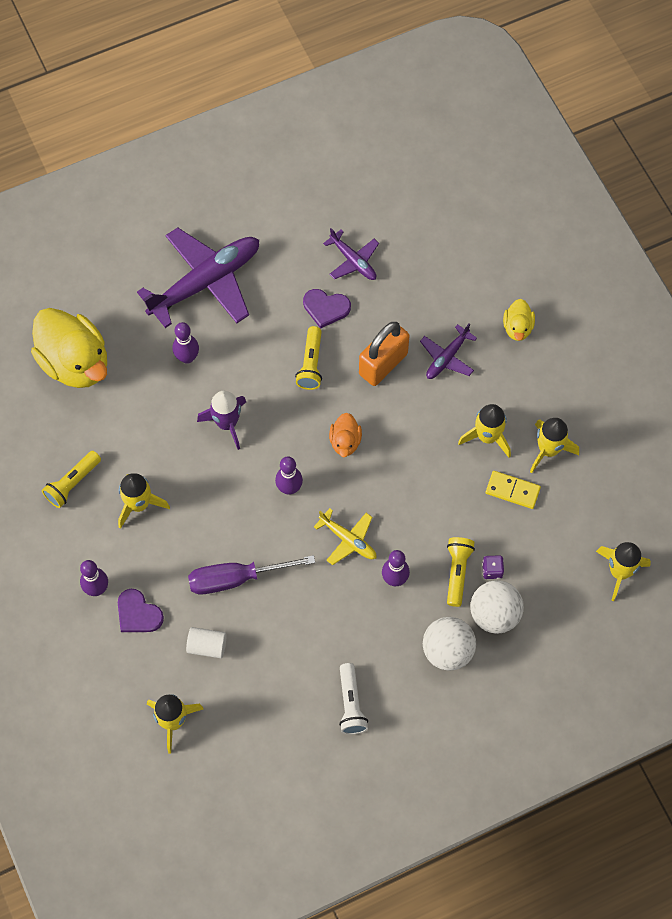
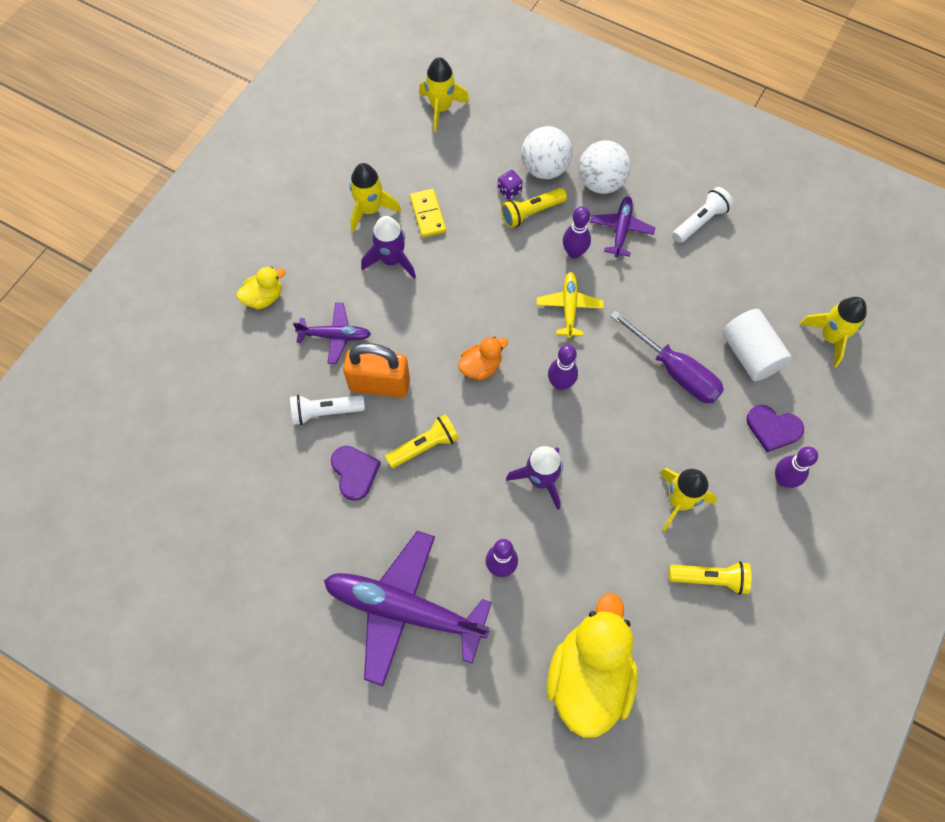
camera: 125 degrees left, 0 degrees up
(138, 613) = (773, 428): purple heart -> purple heart turned 105 degrees clockwise
(207, 646) = (750, 354): white cylinder -> white cylinder, size x1.58
(353, 261) = (284, 481): purple plane -> purple plane (621, 230)
(387, 316) = (325, 412): none -> white flashlight
(487, 437) = (391, 260): yellow rocket -> purple rocket

